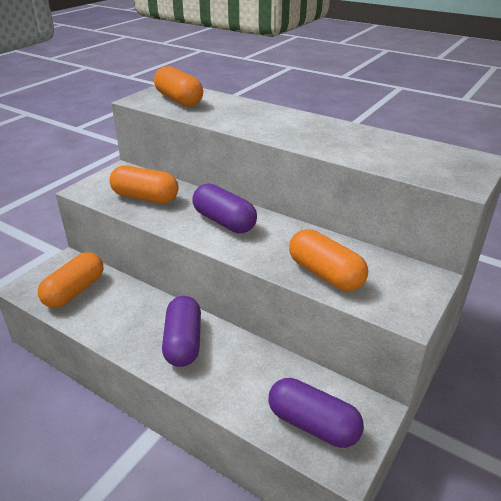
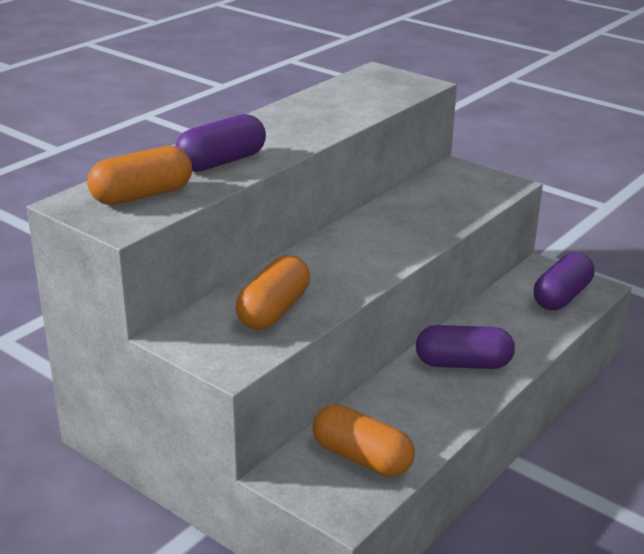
camera: 85 degrees left, 5 degrees down
(224, 222) = (349, 256): purple capsule -> purple capsule (222, 162)
(325, 274) = (453, 209): orange capsule -> none

